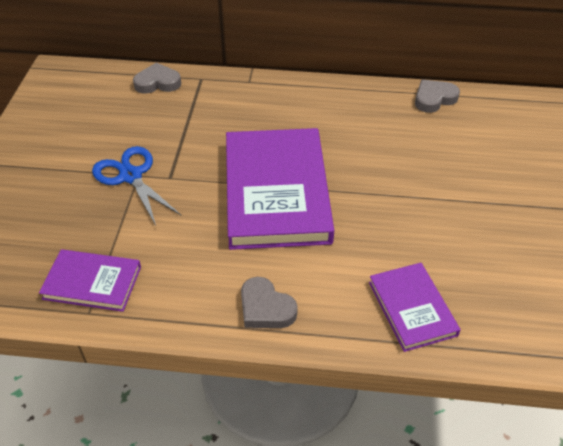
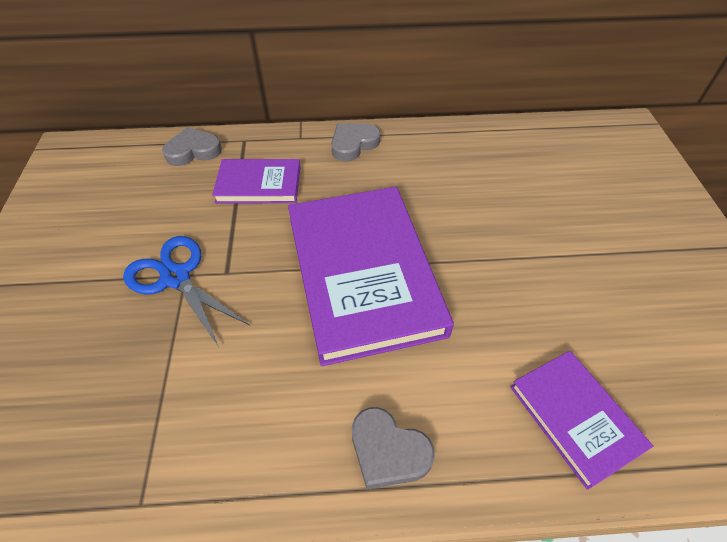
camera: 10 degrees left, 5 degrees up
(92, 283) = (141, 451): purple book -> purple book (259, 184)
(434, 99) = (510, 135): grey heart -> grey heart (353, 144)

